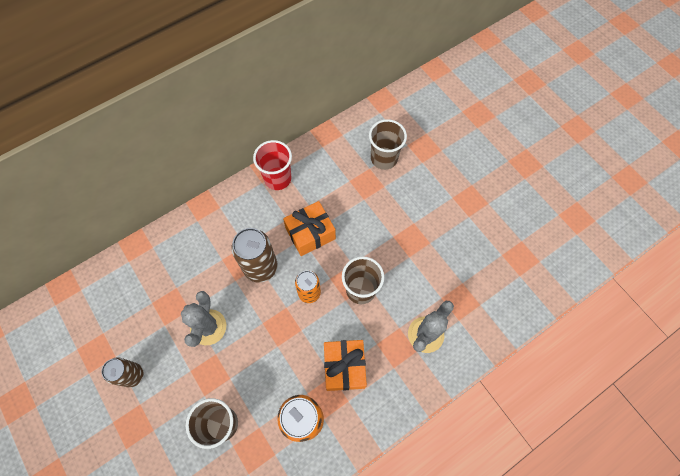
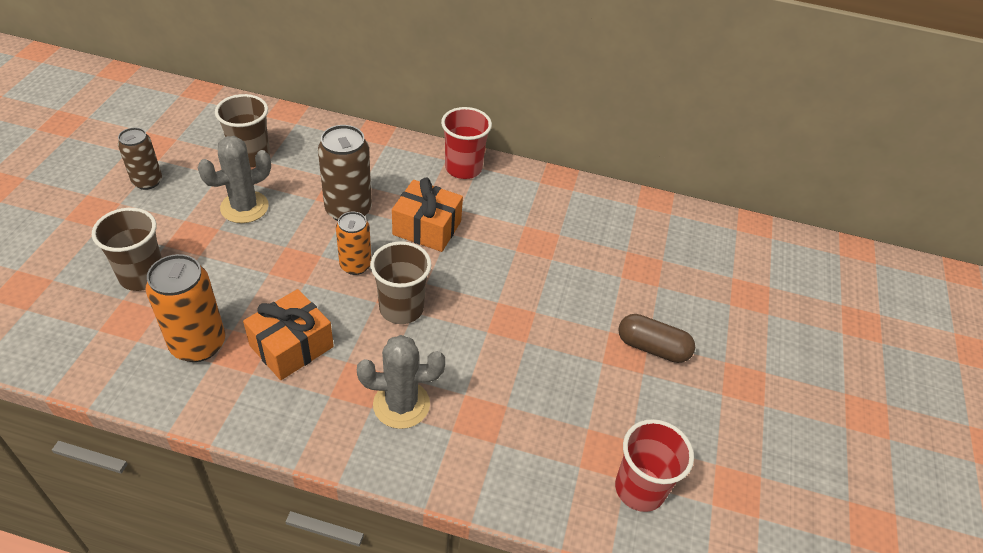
camera: 45 degrees right, 20 degrees down
(384, 158) = (585, 239): brown cup -> brown cup (250, 157)
(477, 186) = (652, 347): none -> brown capsule
(549, 258) = (639, 489): none -> red cup

